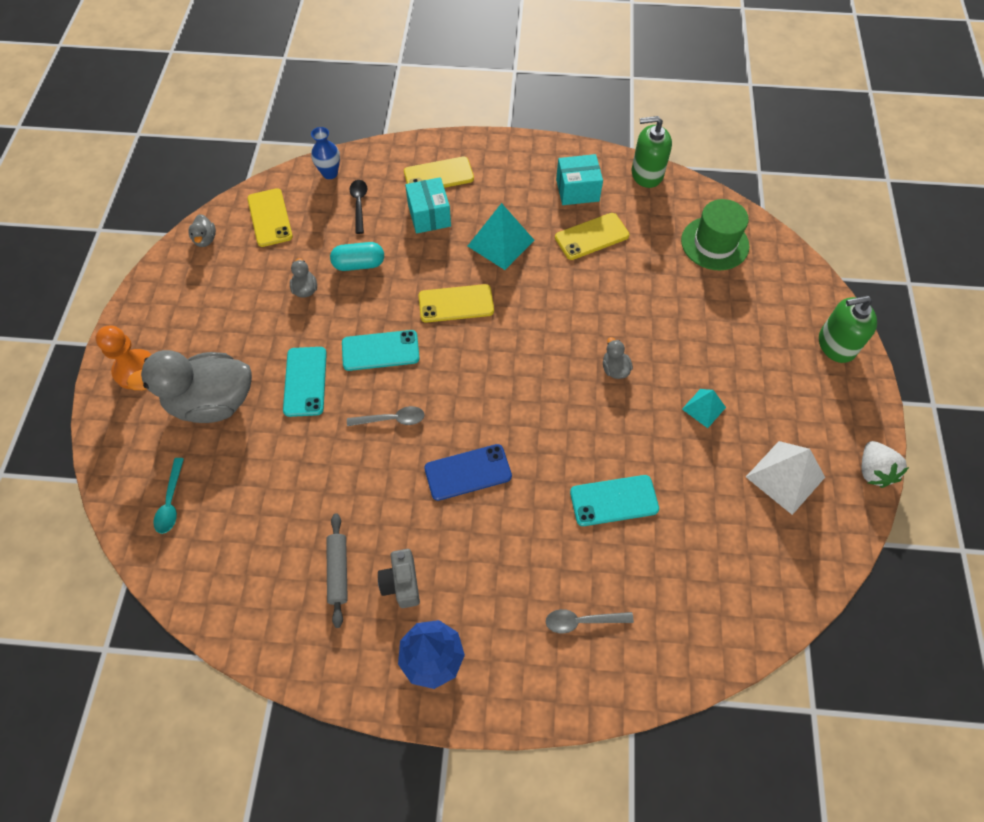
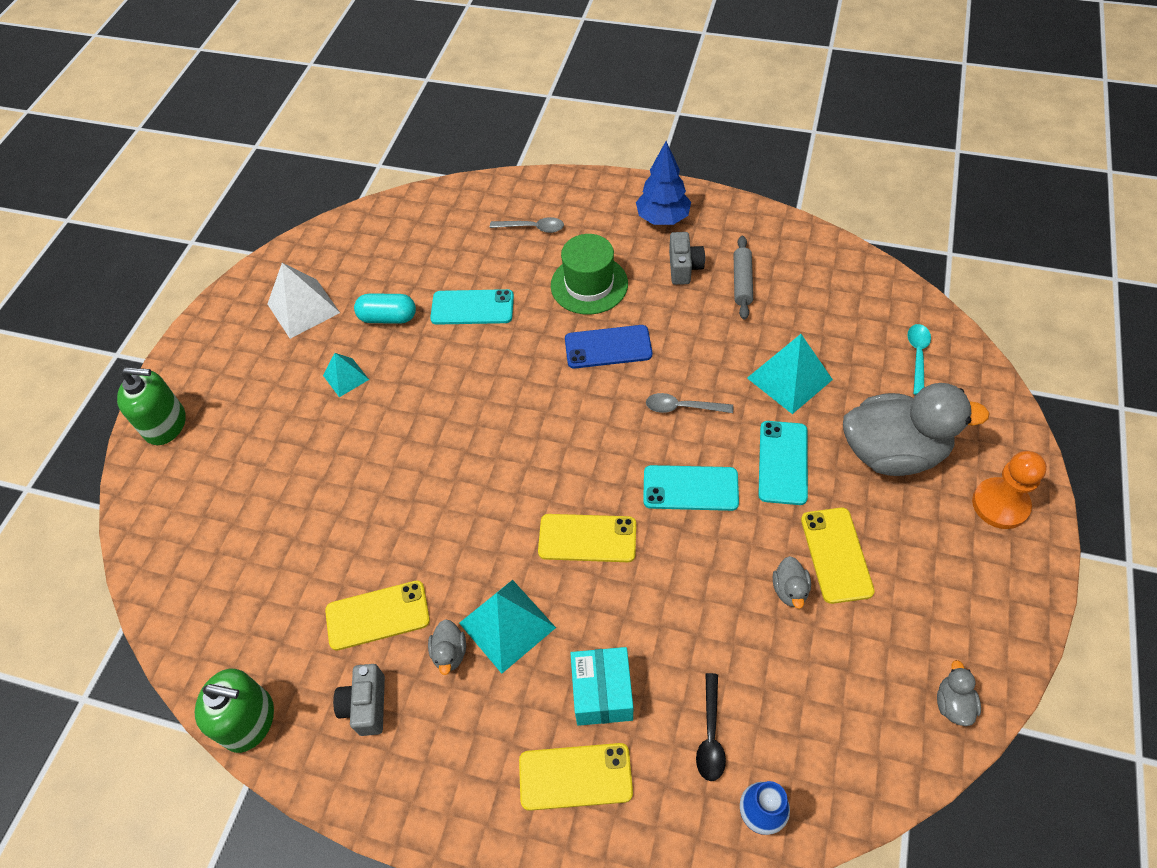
camera: 165 degrees left, 5 degrees down
(270, 218) = (854, 731): yellow phone -> yellow phone (836, 555)
(295, 461) = (789, 378): none -> turquoise pyramid
(359, 264) = (714, 620): turquoise capsule -> turquoise capsule (388, 317)
(577, 190) = (366, 705): turquoise box -> grey camera
(615, 369) = (421, 430): grey duck -> grey duck (450, 653)
(714, 243) = (220, 578): green hat -> green hat (589, 284)
(873, 471) = (220, 303): white strawberry -> none

